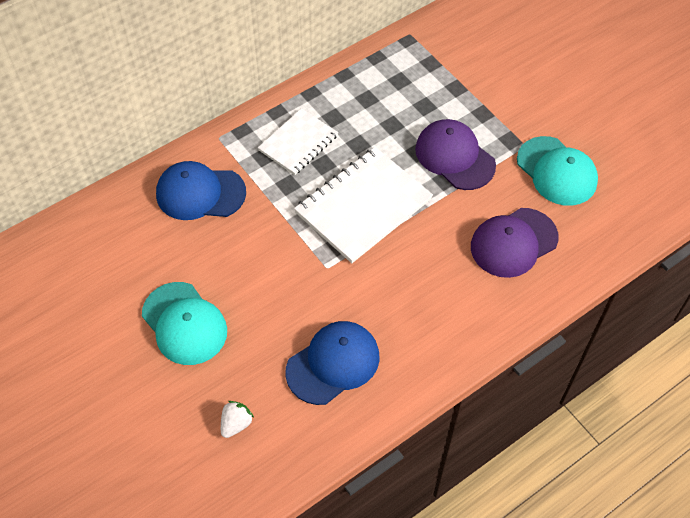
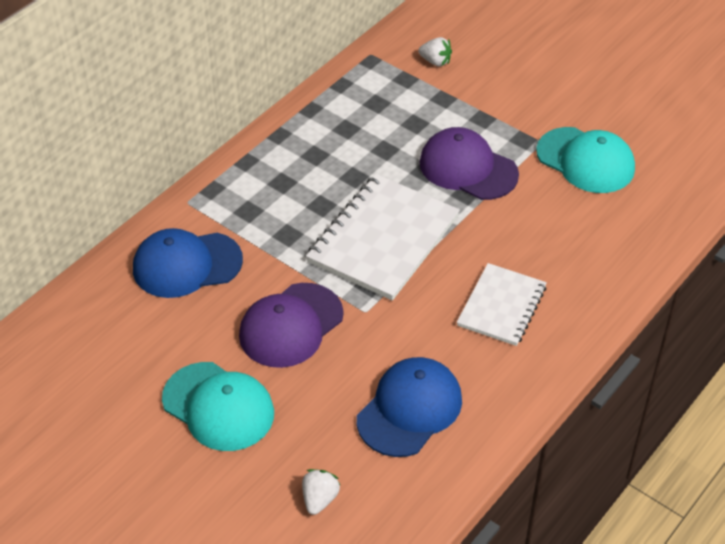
camera: 15 degrees left, 10 degrees down
(298, 143) = (284, 189): white notebook -> white notebook (501, 306)
(461, 52) = (435, 61): none -> white strawberry
(513, 243) = (566, 241): purple cap -> purple cap (291, 325)

